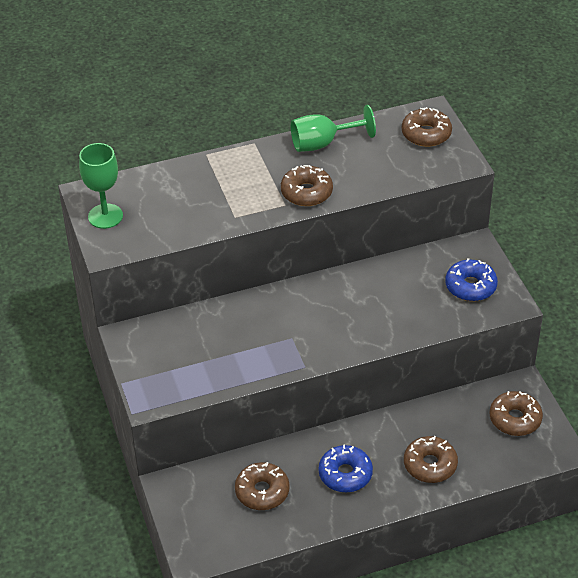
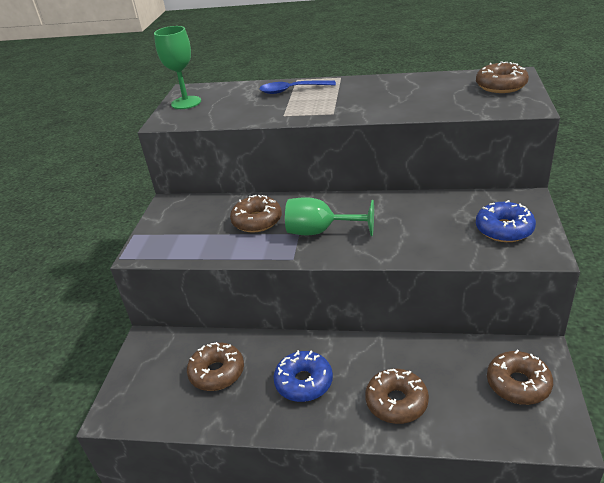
camera: 30 degrees right, 10 degrees down
(215, 175) = (292, 90): none -> blue spoon
(306, 192) = (359, 108): brown donut -> brown donut (257, 221)
(323, 143) = (398, 82): green goblet -> green goblet (320, 231)

